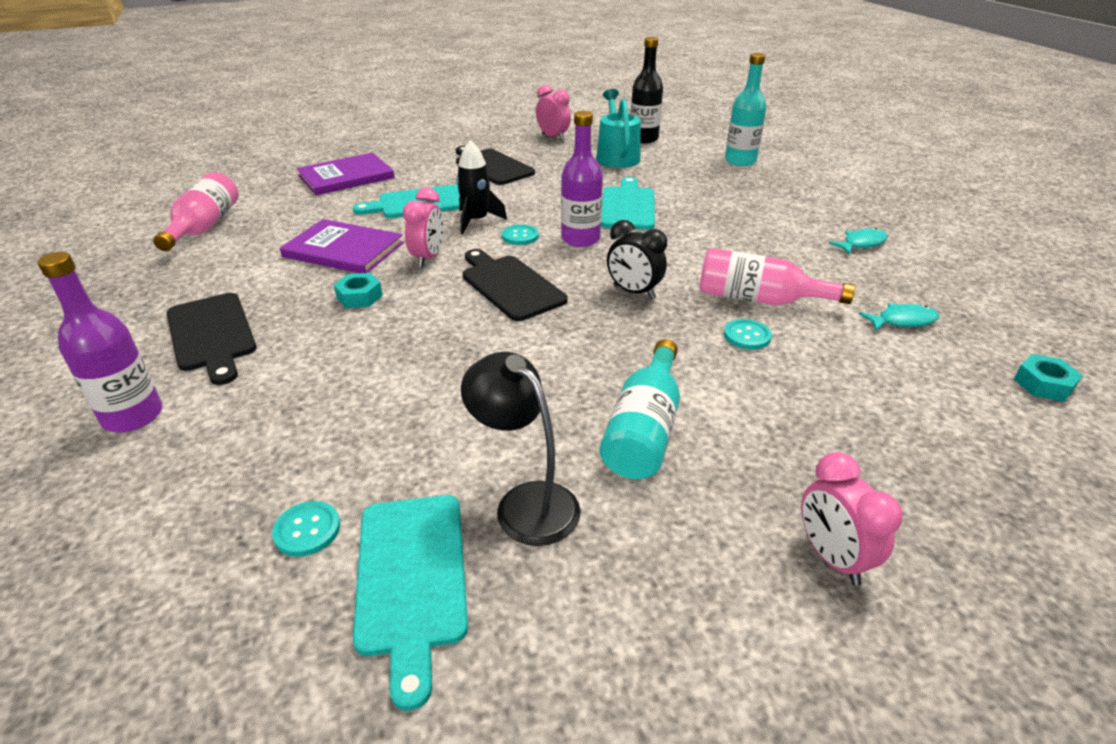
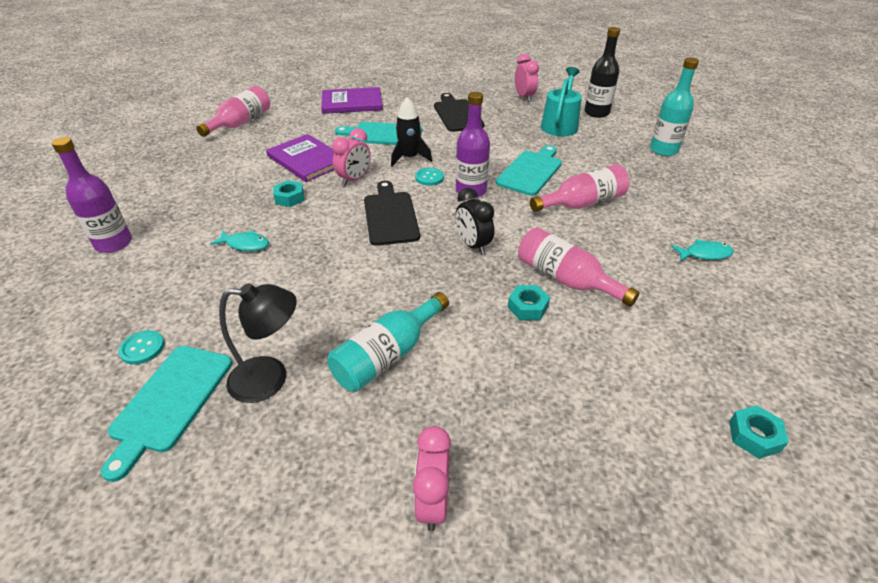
camera: 25 degrees right, 5 degrees up
(212, 334) = (190, 201): black cutting board -> none
(525, 502) = (270, 378): black lamp -> black lamp turned 105 degrees clockwise
(708, 225) = (582, 203): none -> pink bottle
(747, 336) = (527, 307): turquoise button -> turquoise nut
(902, 321) = (674, 335): turquoise fish -> turquoise fish (245, 244)

